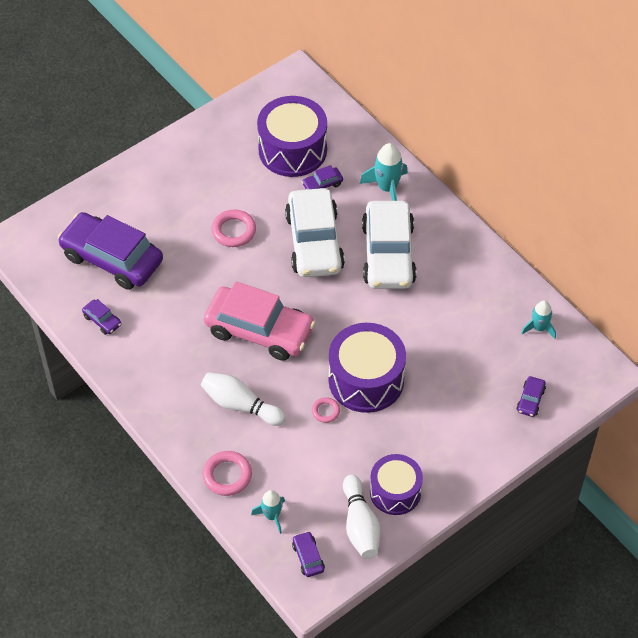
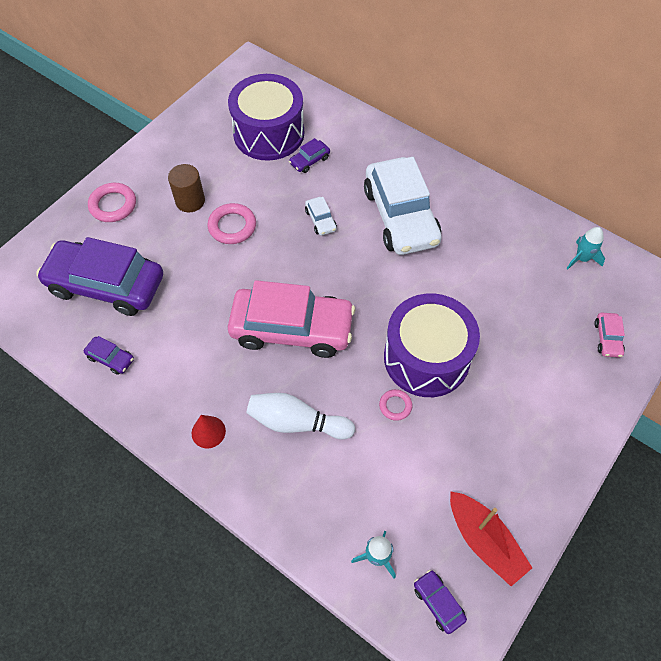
camera: 15 degrees left, 5 degrees up
(167, 395) = (208, 432): none -> red cone
(202, 199) = (190, 201): none -> brown cylinder
(227, 475) = (307, 517): pink ring -> pink ring (113, 205)
(314, 242) = (320, 220): white car -> white car, size x0.40
(360, 525) = (484, 541): white bowling pin -> red boat
(387, 188) = (375, 151): turquoise rocket -> none
(395, 492) = (508, 486): purple drum -> none
(530, 400) = (607, 338): purple car -> pink car

